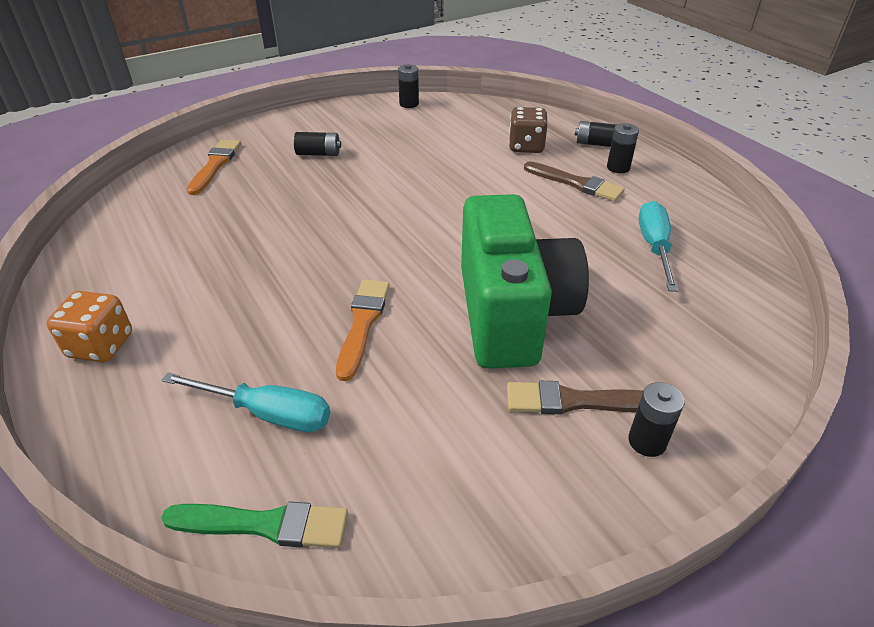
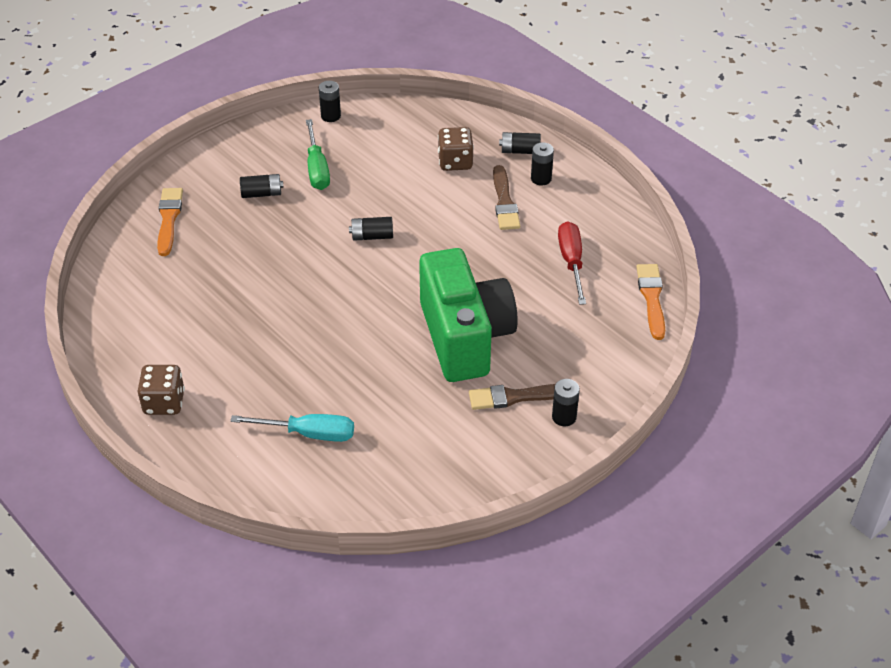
camera: 10 degrees left, 5 degrees up
(101, 345) = (164, 402): orange dice -> brown dice
(264, 525) = (333, 498): green brush -> none
(363, 324) = (354, 359): orange brush -> orange brush (652, 298)
(382, 140) = (317, 168): none -> green screwdriver
(422, 199) = (372, 236): none -> black battery
(576, 183) = (504, 202): brown brush -> brown brush turned 60 degrees clockwise
(654, 247) = (571, 262): turquoise screwdriver -> red screwdriver

